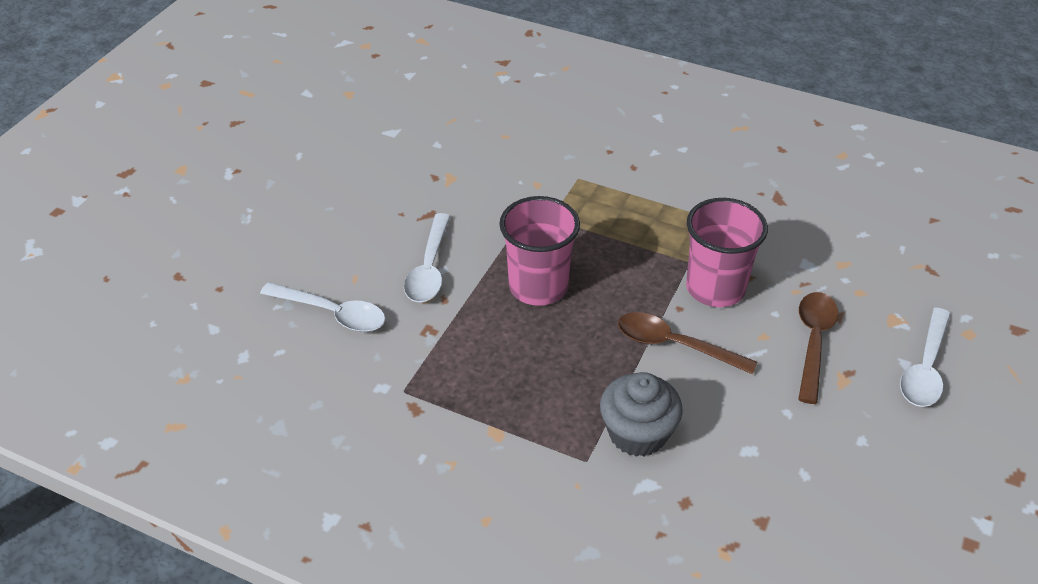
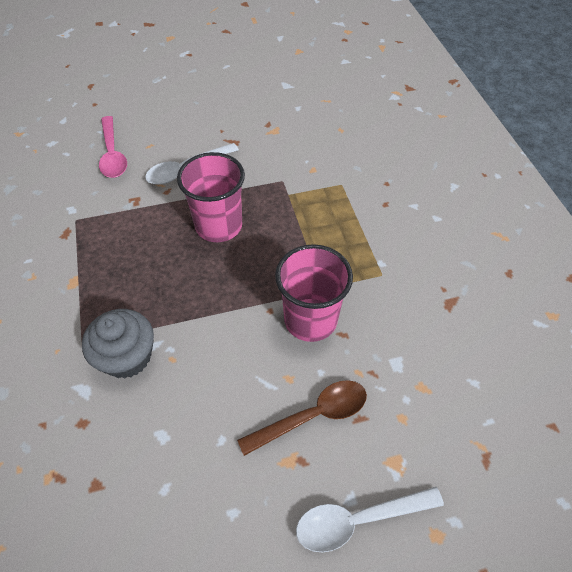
camera: 50 degrees right, 10 degrees up
(332, 313) = (112, 154): white spoon -> pink spoon
(675, 345) = (230, 329): brown spoon -> none

